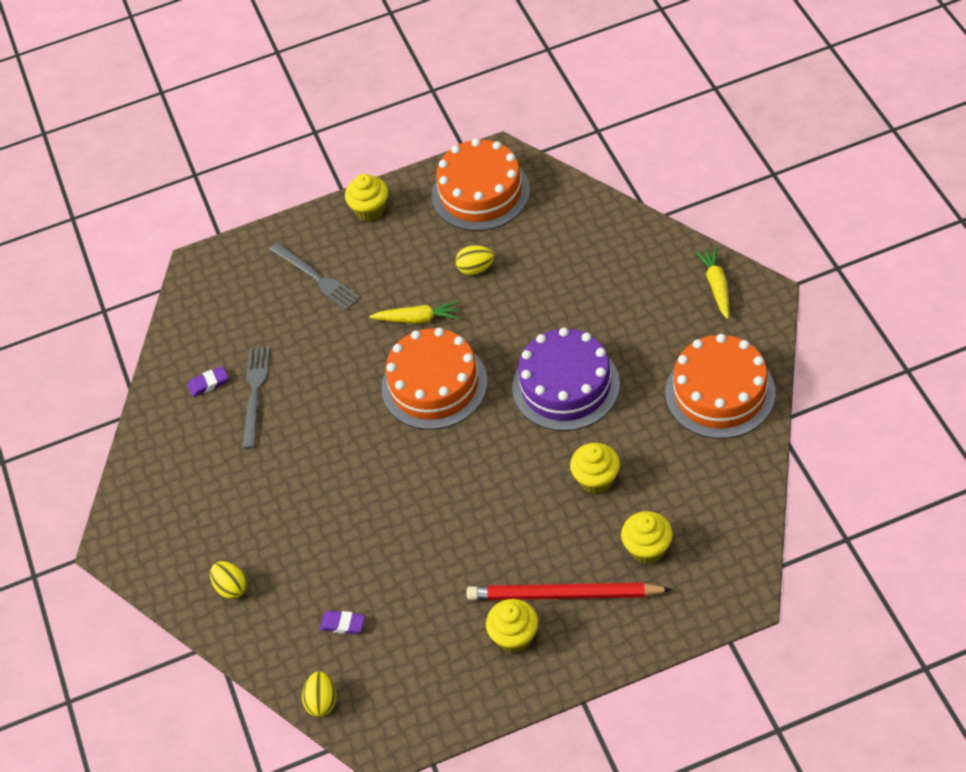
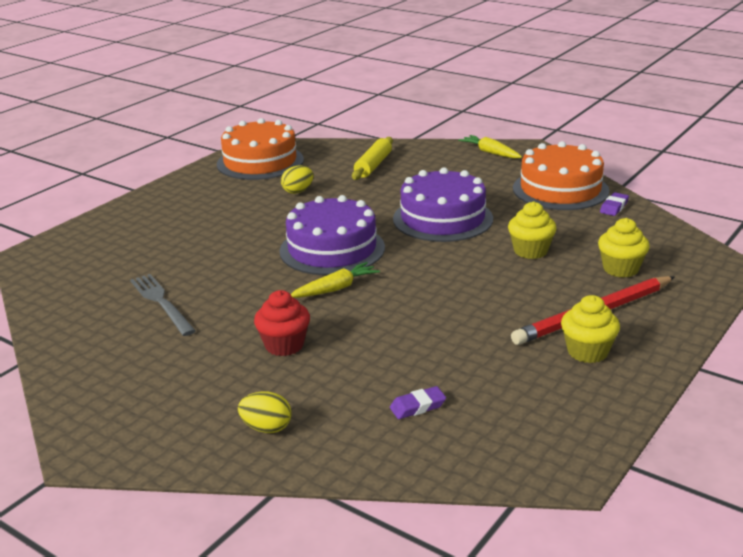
camera: 40 degrees left, 25 degrees down
(208, 383) = (105, 312): purple eraser -> purple eraser (614, 207)
(305, 500) = (284, 345): none -> red cupcake
(316, 277) = (158, 230): grey fork -> none
(322, 701) = (462, 468): yellow egg -> none
(370, 210) = (173, 190): yellow cupcake -> none
(417, 319) = (277, 224): yellow carrot -> yellow carrot (335, 289)
(434, 385) = (332, 249): orange cake -> purple cake
(580, 254) = (373, 165): none -> yellow rolling pin

